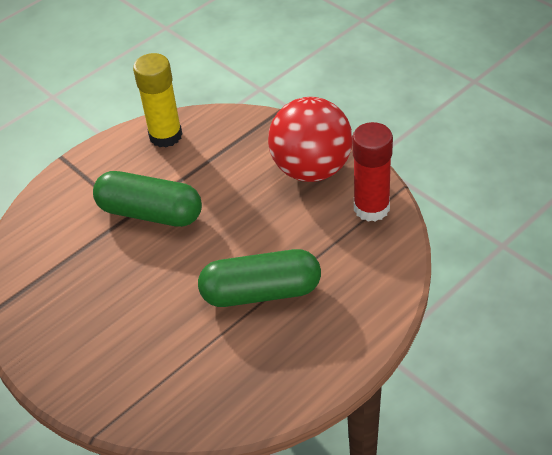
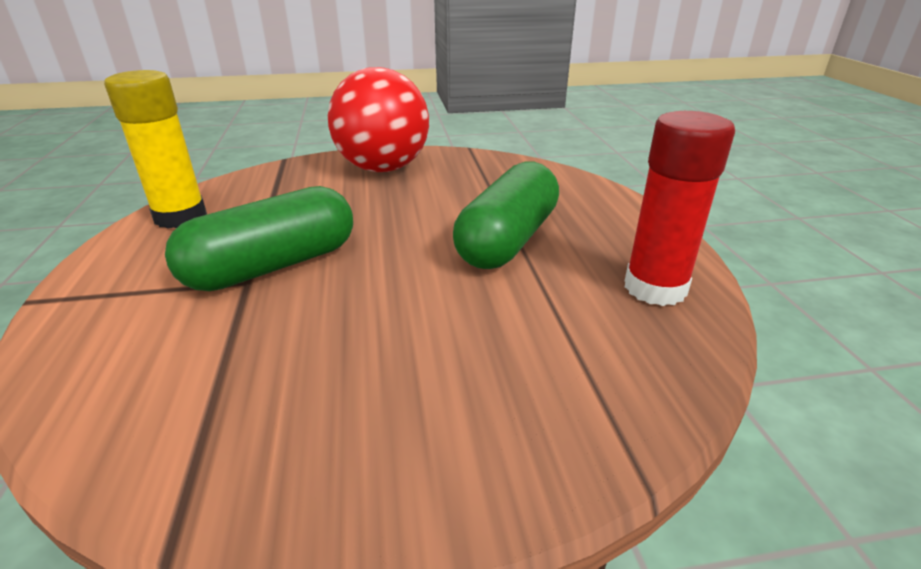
camera: 60 degrees left, 15 degrees down
(371, 208) = (473, 162): red glue stick -> red glue stick (655, 288)

